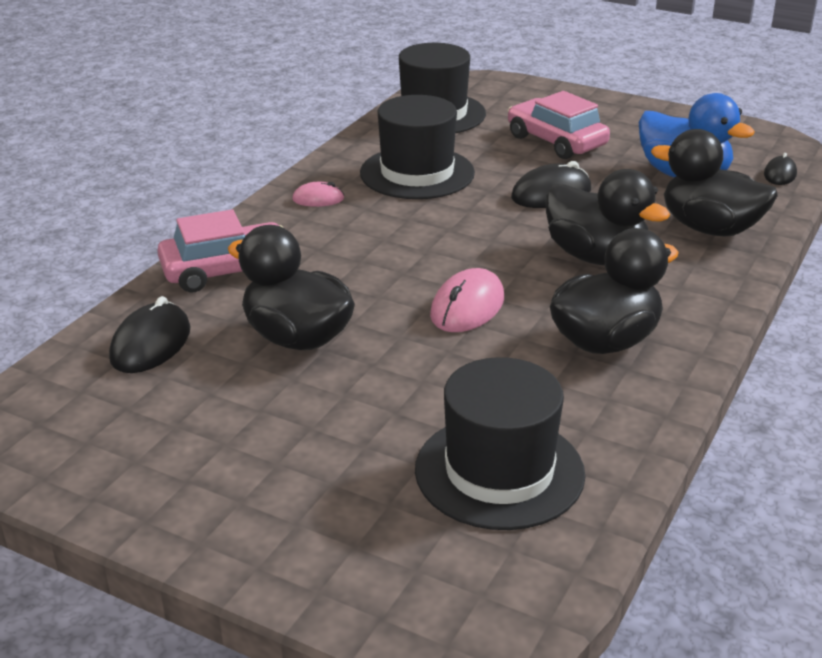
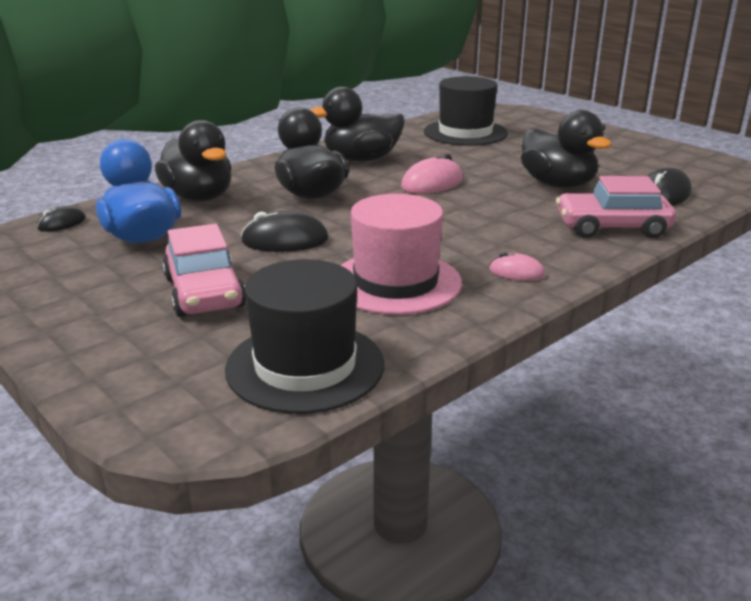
camera: 160 degrees left, 5 degrees down
(417, 173) = (395, 282): black hat -> pink hat

